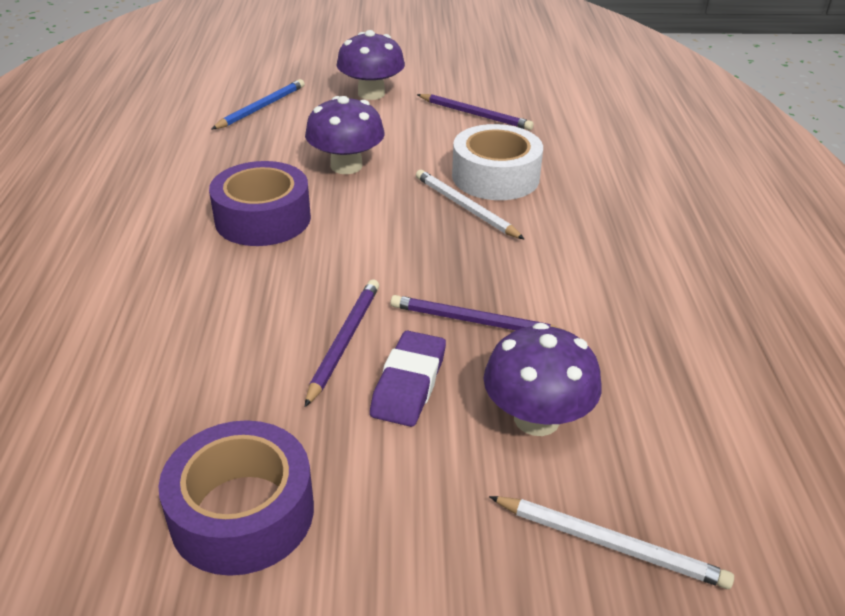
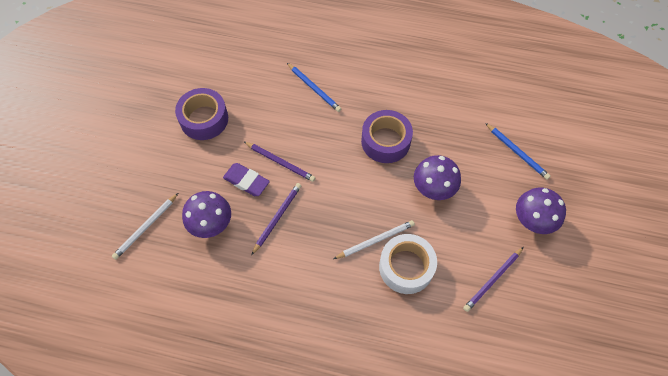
camera: 105 degrees right, 25 degrees up
(132, 325) = (314, 88): none -> blue pencil

